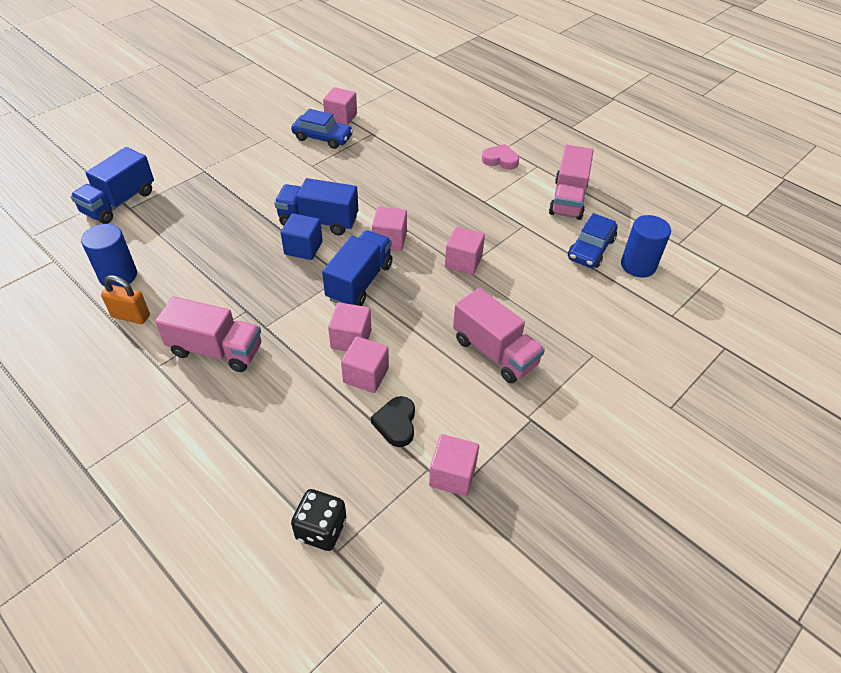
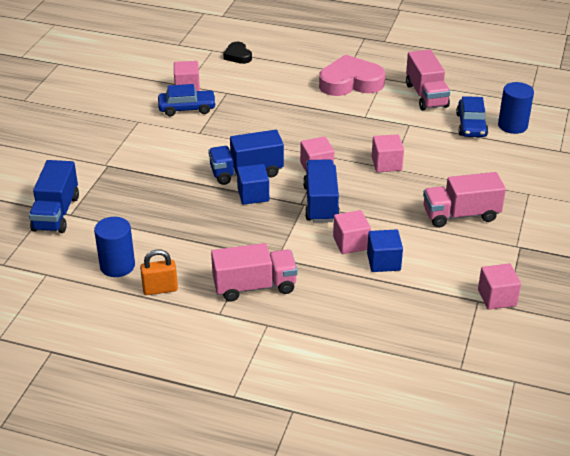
camera: 25 degrees left, 10 degrees down
(321, 529) = (439, 361): black dice -> none
(366, 375) = (383, 262): pink cube -> blue cube
(396, 424) = (432, 283): black heart -> black heart (238, 56)
(495, 352) = (461, 215): pink truck -> pink truck turned 150 degrees clockwise
(500, 160) = (350, 82): pink heart -> pink heart, size x1.95

